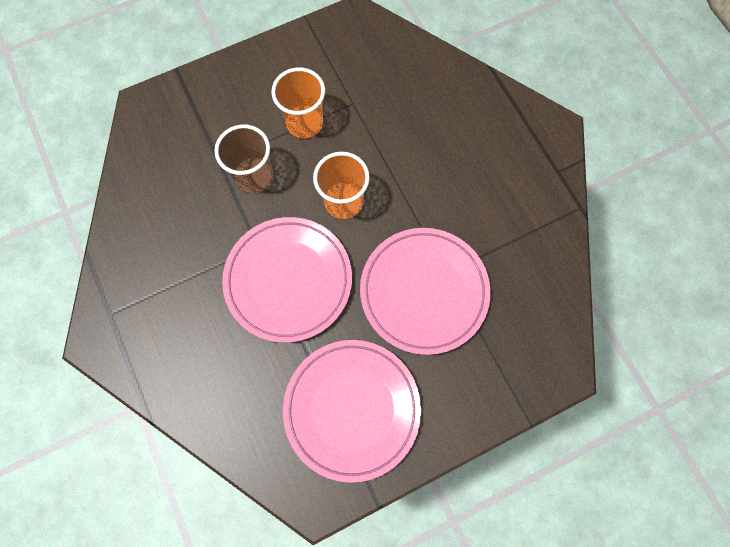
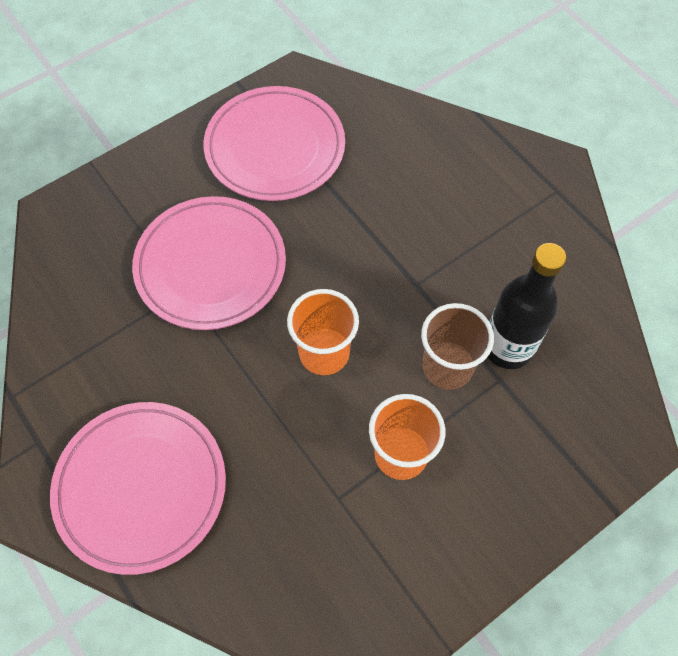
camera: 170 degrees right, 10 degrees down
(204, 184) = (508, 347): none -> black bottle
(288, 280) = (370, 253): pink plate -> pink plate (141, 487)

